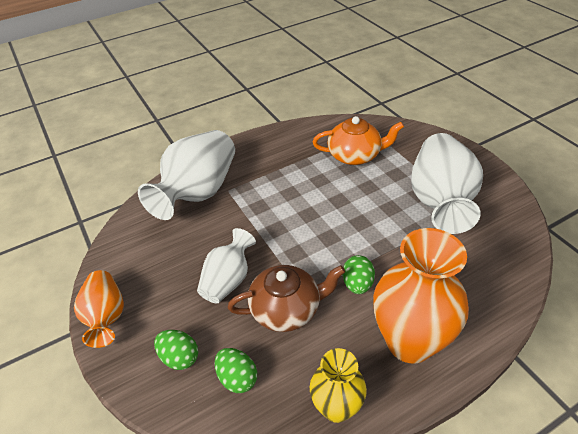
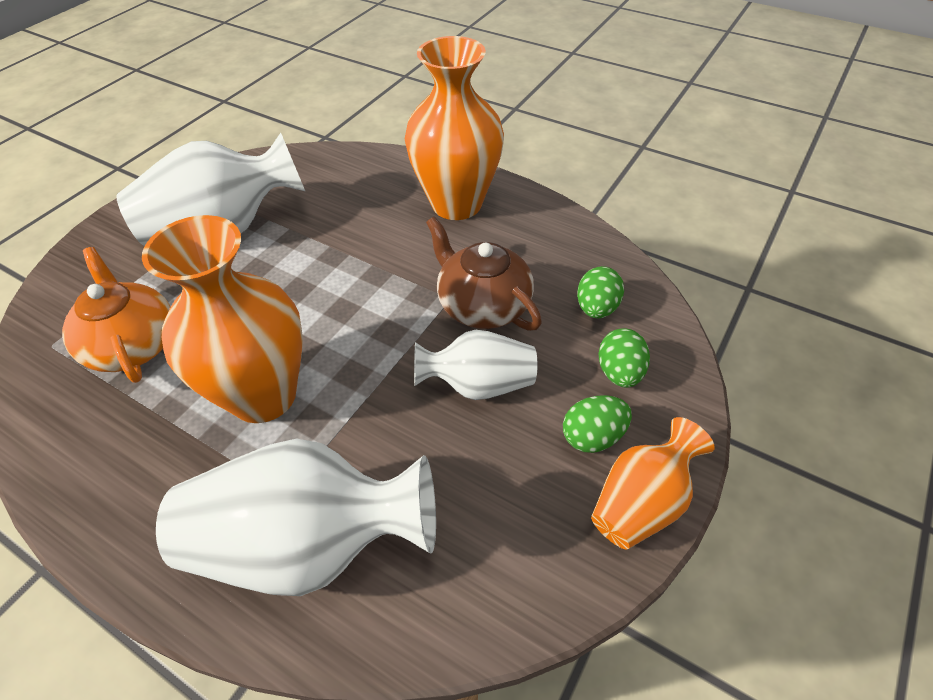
camera: 120 degrees left, 5 degrees up
(287, 193) = (263, 395): none -> orange vase
(336, 407) = (562, 228): yellow vase -> none
(357, 284) = (406, 259): green egg -> green egg (593, 437)

